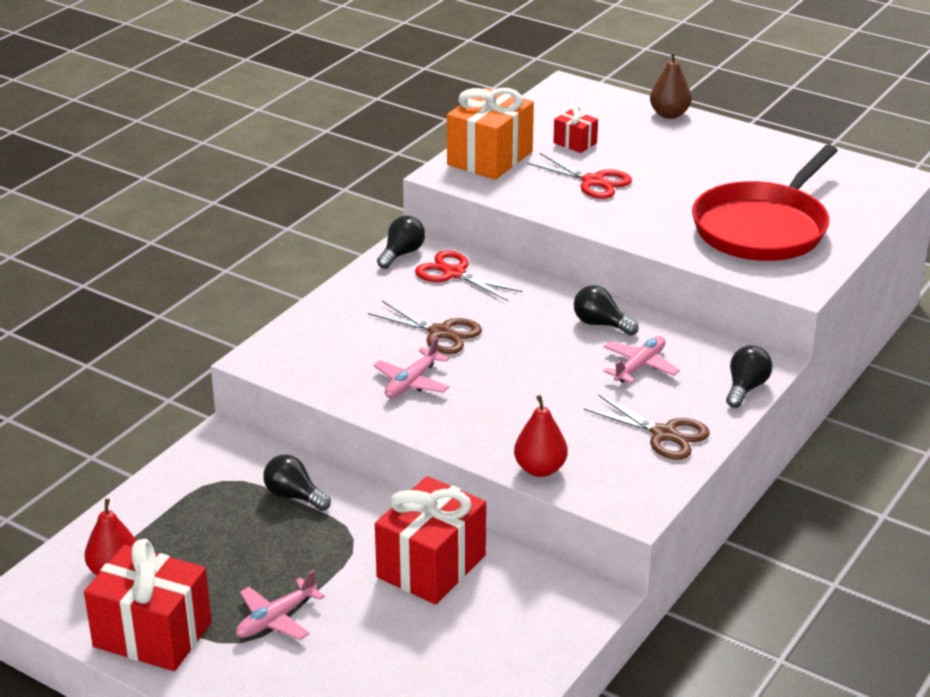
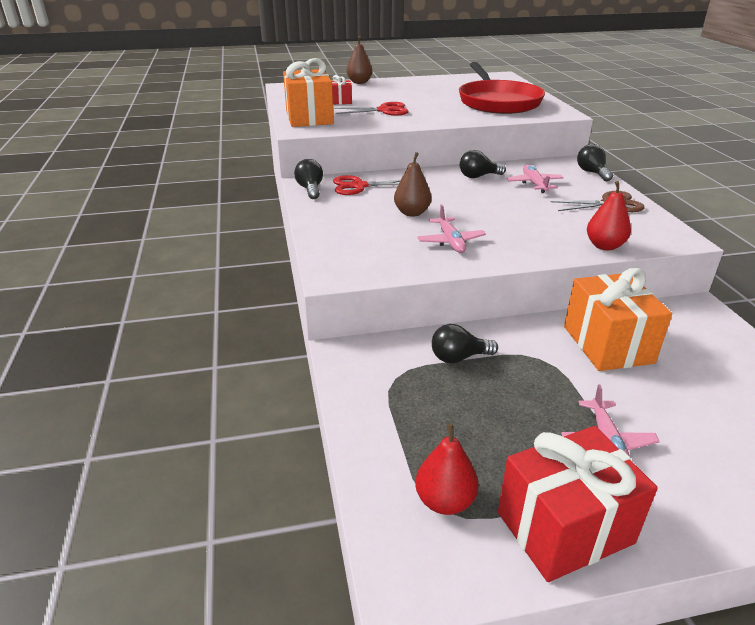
camera: 45 degrees left, 0 degrees up
(431, 566) = (608, 344): red gift -> orange gift
(440, 333) = (412, 213): brown scissors -> brown pear

